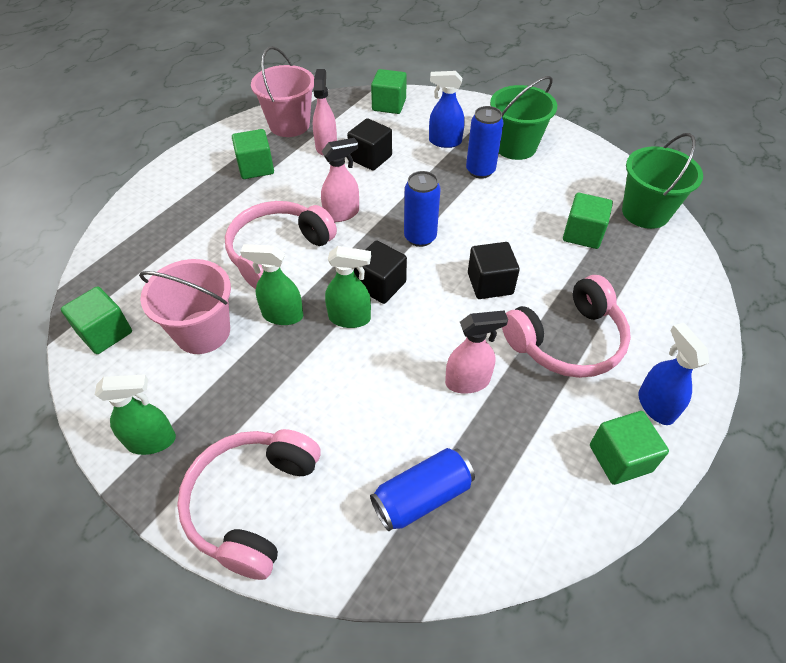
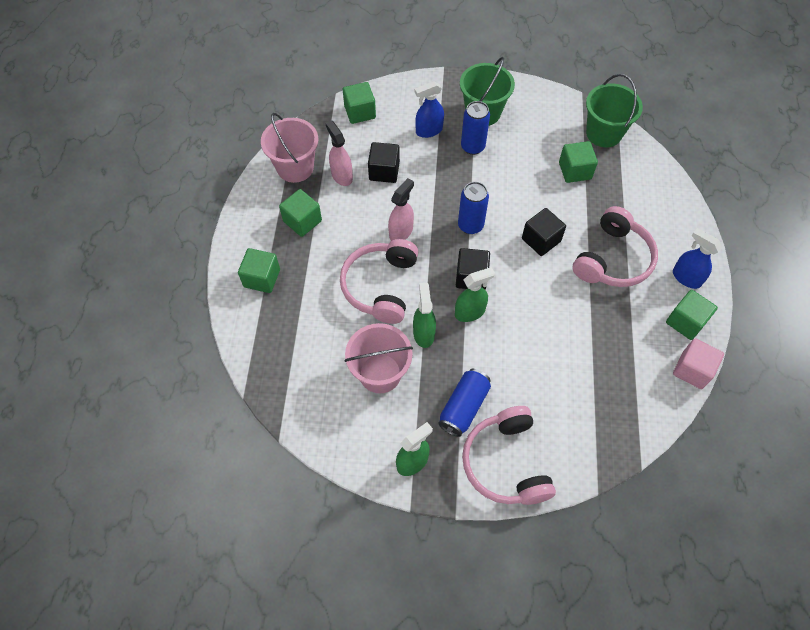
camera: 30 degrees left, 10 degrees up
(105, 333) = (312, 410): green cube -> green cube (262, 278)
(282, 315) = (423, 333): green spray bottle -> green spray bottle turned 105 degrees clockwise
(422, 497) = (596, 404): blue can -> blue can (464, 407)
(468, 381) = (573, 318): pink spray bottle -> none
(589, 525) = (692, 370): none -> pink cube

